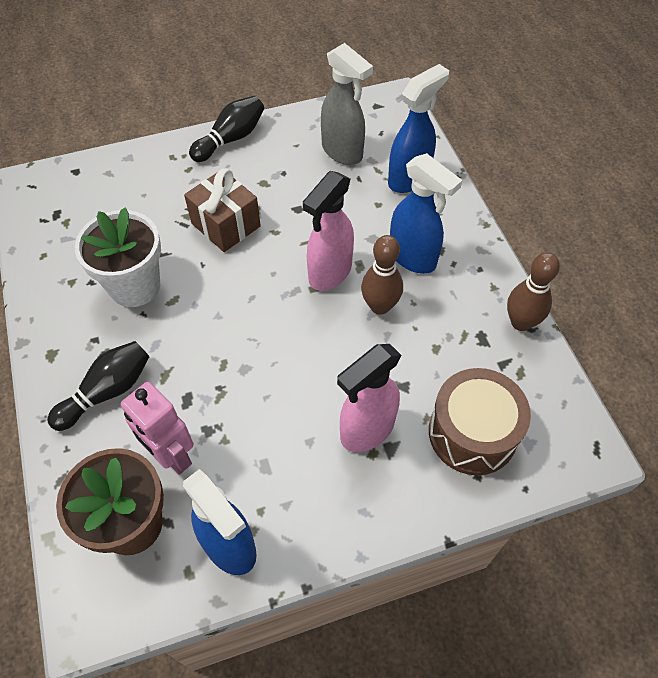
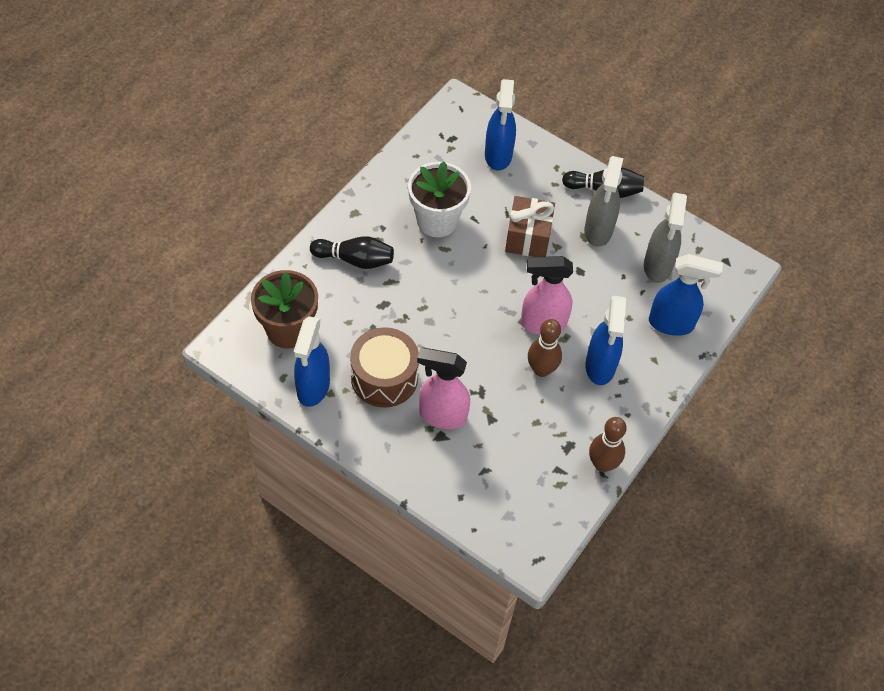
camera: 50 degrees right, 0 degrees up
(114, 191) = (498, 156): none -> blue spray bottle
(171, 456) = (342, 321): pink robot -> none
(268, 169) = (598, 231): none -> grey spray bottle
(472, 433) = (489, 478): brown drum -> brown drum (384, 377)

